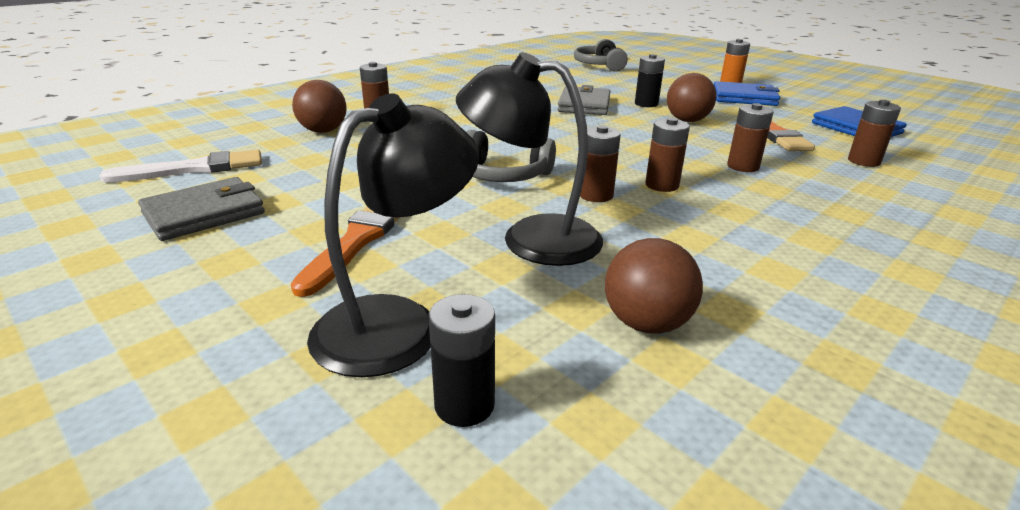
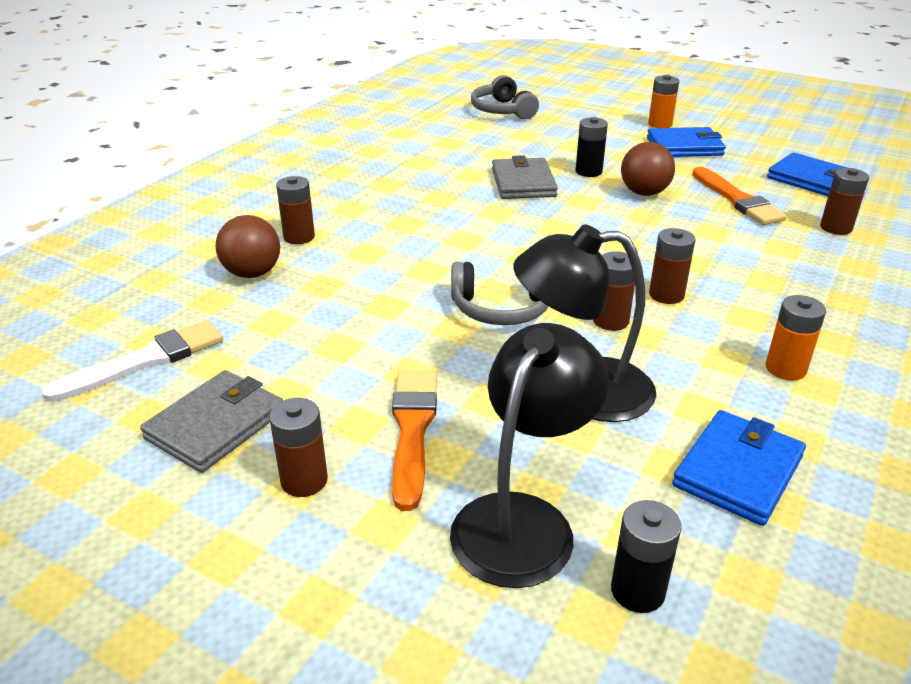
camera: 15 degrees left, 5 degrees up
(646, 323) = (738, 471): brown ball -> blue wallet
(743, 166) = (730, 254): brown battery -> brown battery (304, 480)
(750, 252) = (785, 368): none -> orange battery

